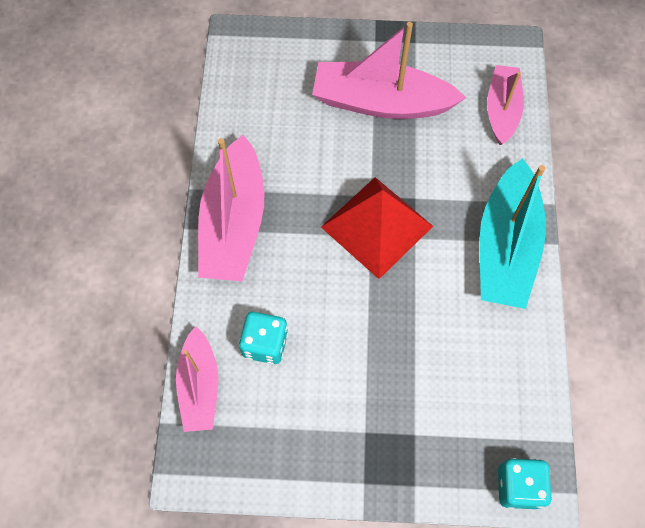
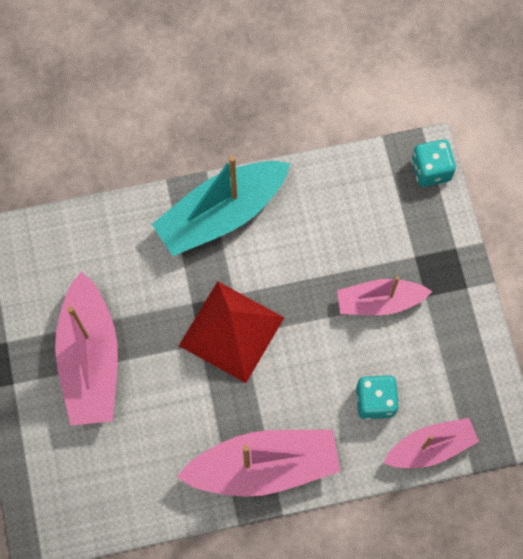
camera: 105 degrees left, 5 degrees up
(501, 110) = (72, 242): pink boat -> pink boat (379, 302)
(506, 247) = (221, 214): turquoise boat -> turquoise boat turned 150 degrees clockwise

